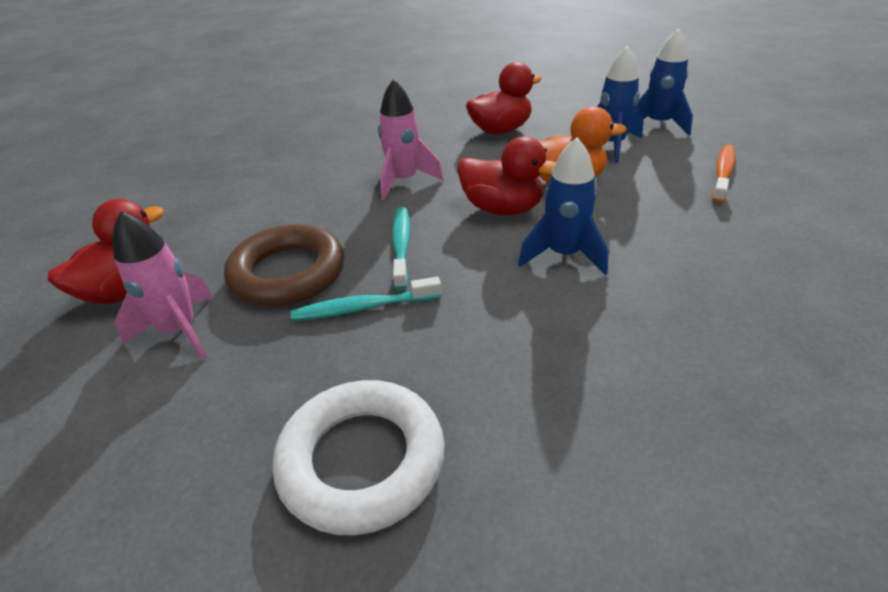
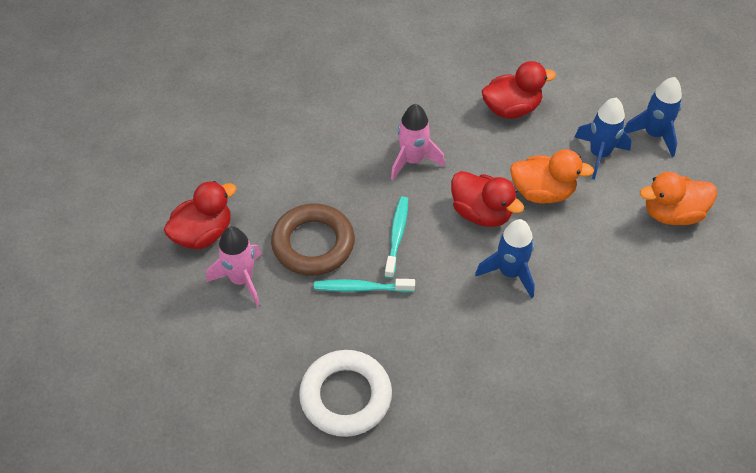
camera: 10 degrees right, 15 degrees up
(723, 173) = (672, 214): orange toothbrush -> orange duck

